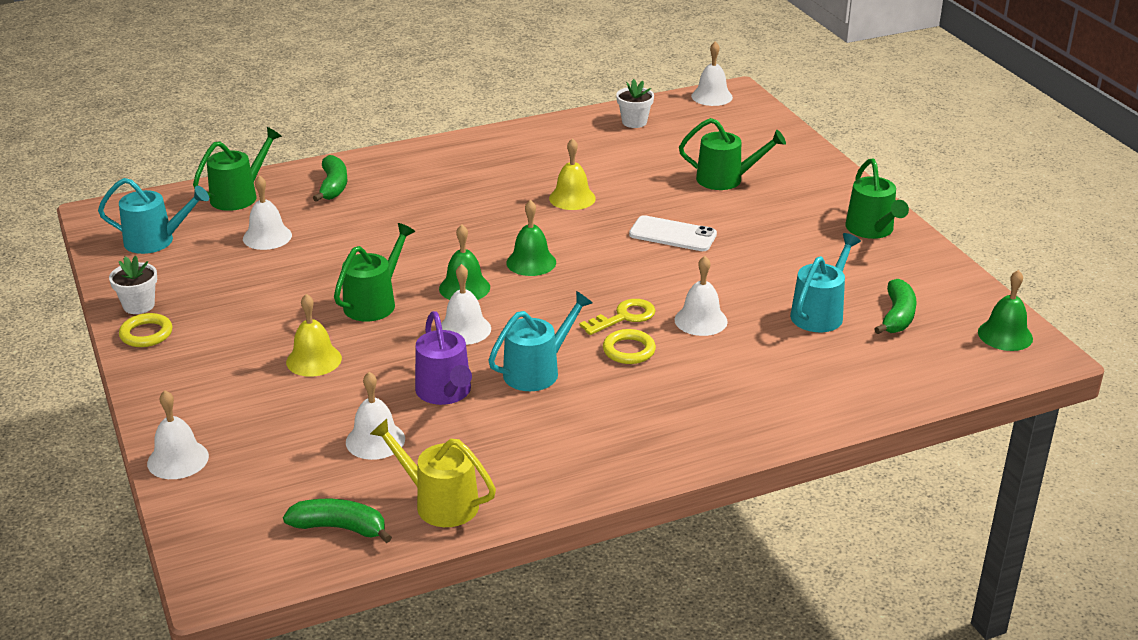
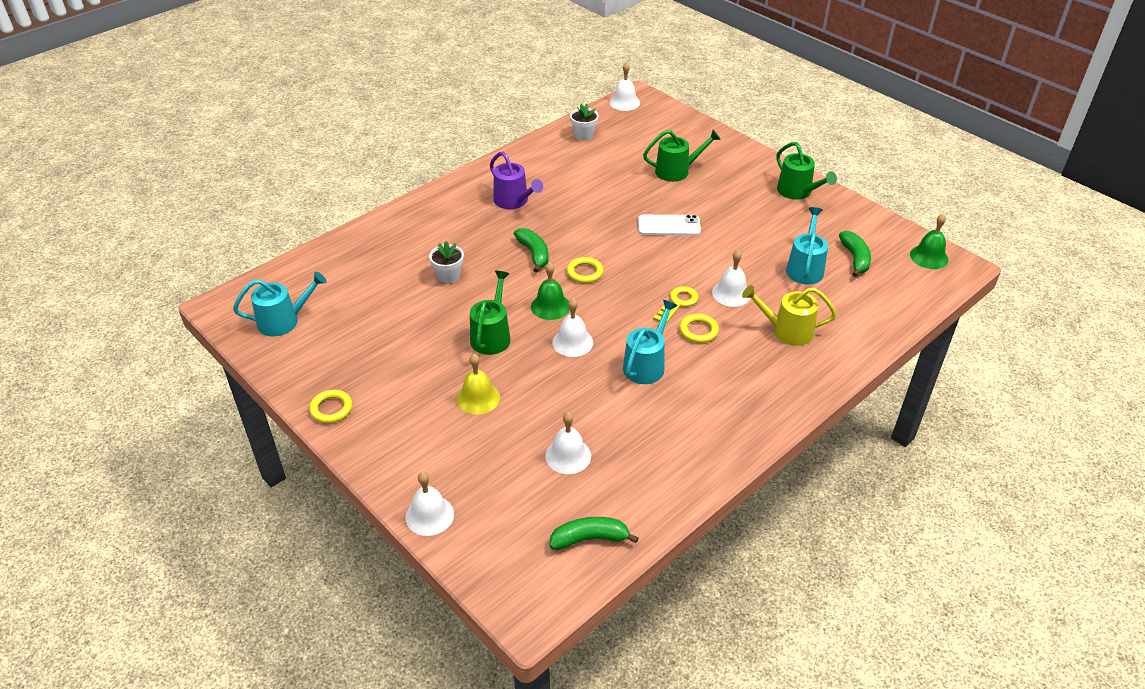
camera: 20 degrees left, 10 degrees up
(139, 305) = (308, 384): white flower pot -> white flower pot (448, 276)
(239, 196) = (325, 264): green watering can -> none
(267, 237) = (372, 296): white bell -> none
(333, 186) = (395, 239): green banana -> green banana (534, 254)
(440, 503) = (647, 496): yellow watering can -> yellow watering can (787, 331)
(445, 392) = (593, 400): purple watering can -> purple watering can (514, 201)
(531, 262) = (585, 272): green bell -> yellow ring
(572, 198) = (580, 210): yellow bell -> none

